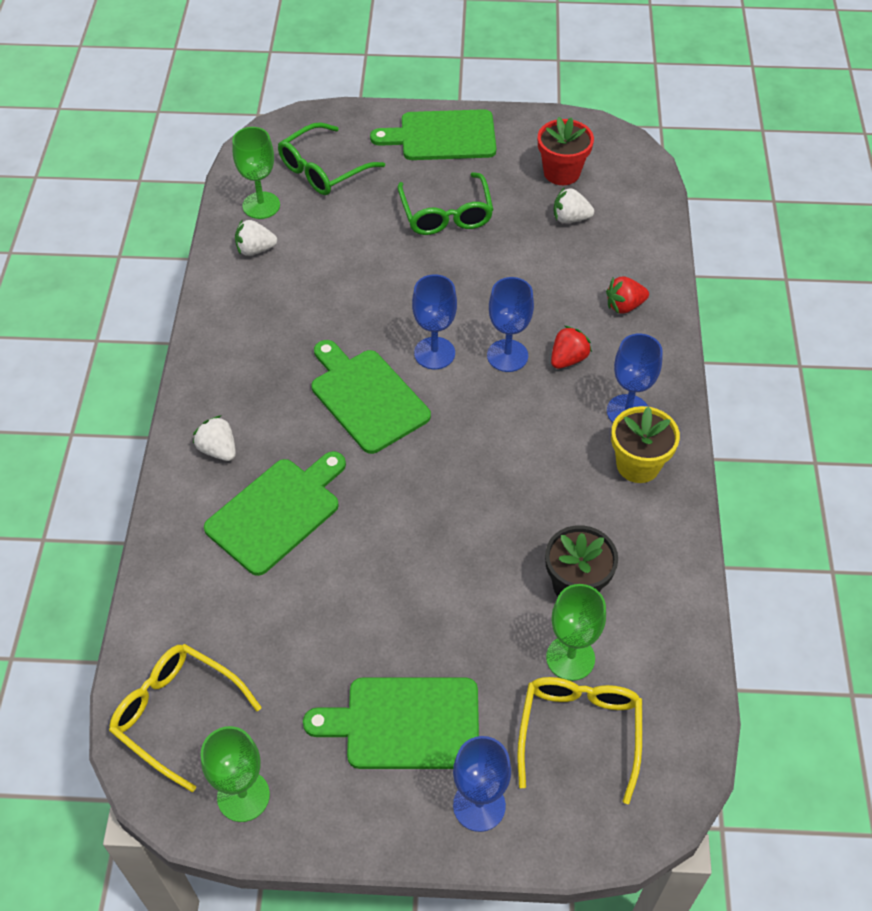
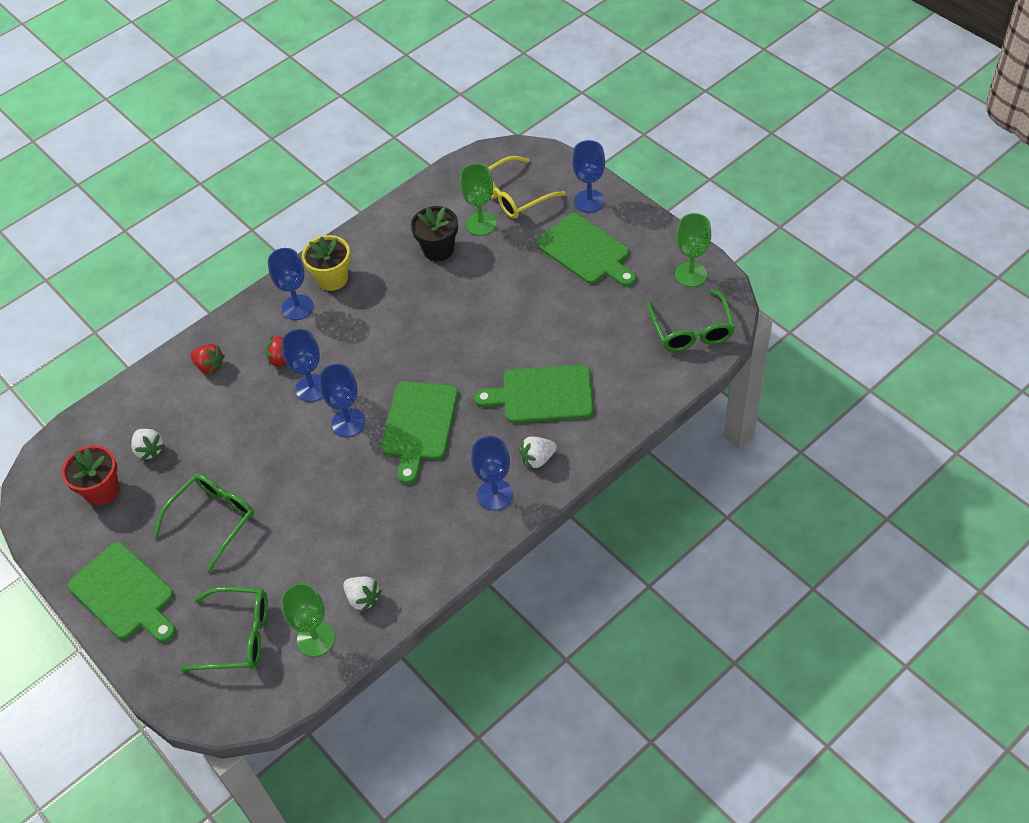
camera: 130 degrees left, 0 degrees up
(177, 715) = (691, 330): yellow glasses -> green glasses
(218, 450) = (538, 459): white strawberry -> white strawberry turned 60 degrees clockwise
(227, 392) = (495, 494): none -> blue goblet

